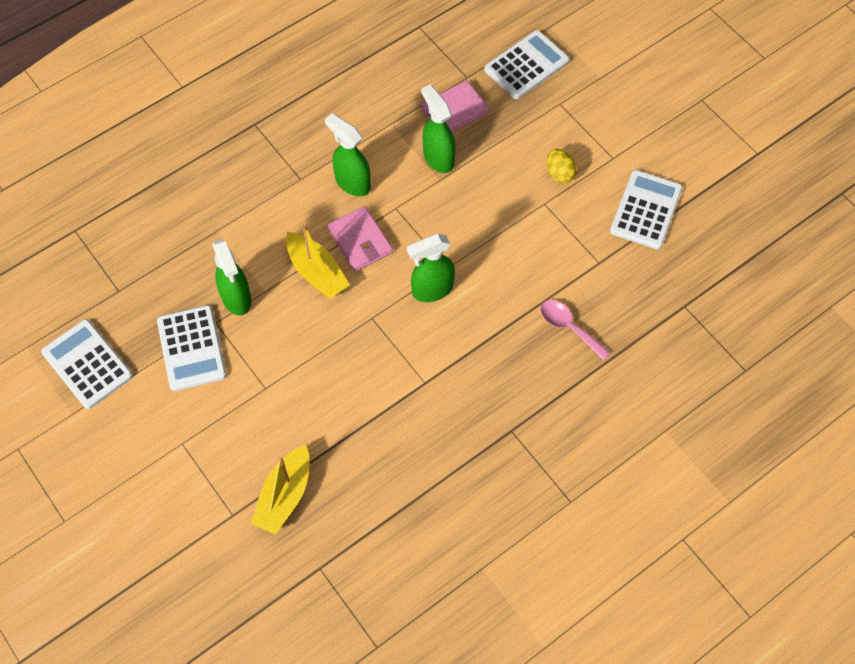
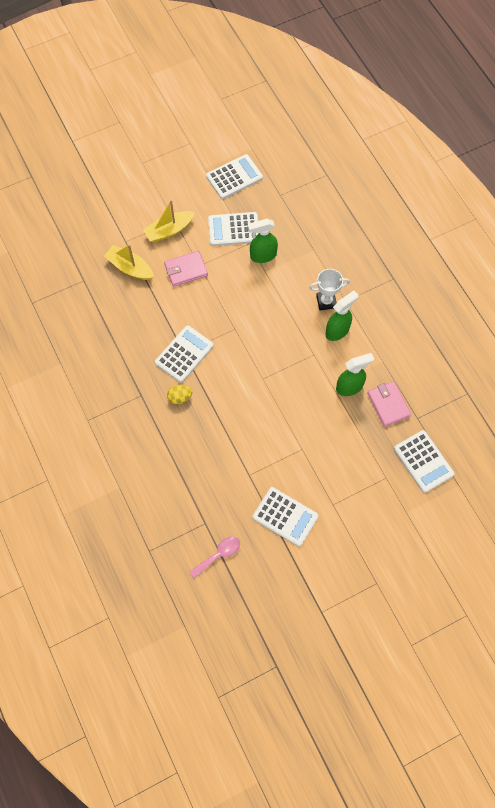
camera: 100 degrees right, 5 degrees up
(306, 203) = (326, 301): none -> white trophy
(316, 272) = (273, 301): yellow boat -> yellow boat (169, 230)
(360, 241) = (292, 329): pink wallet -> pink wallet (186, 270)
(428, 381) = (184, 354): none -> white calculator
(432, 290) = (248, 366): green spray bottle -> none
(559, 173) = (325, 464): yellow egg -> yellow egg (180, 397)
(569, 327) = (204, 444): pink spoon -> pink spoon (219, 554)

